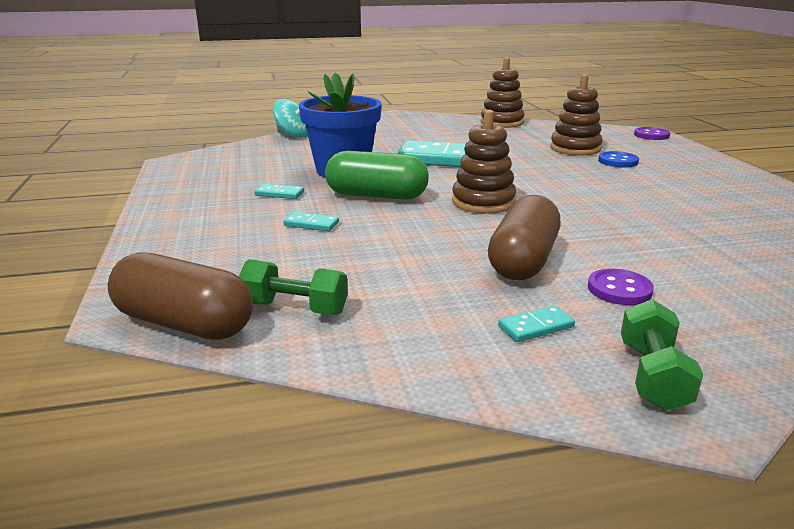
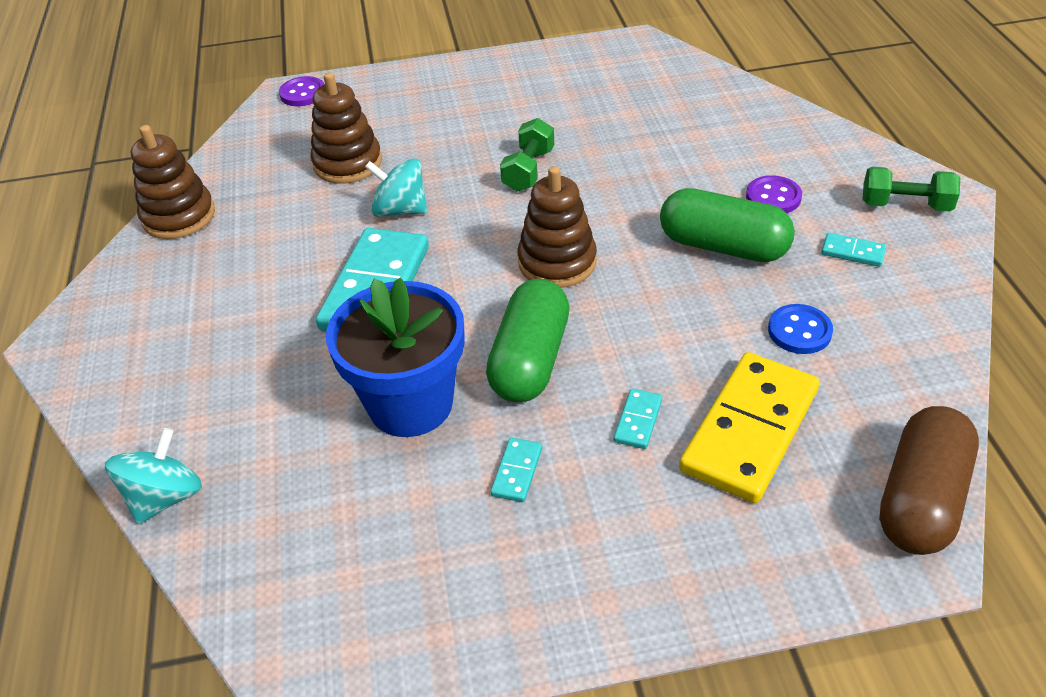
camera: 85 degrees left, 20 degrees up
(289, 259) = (749, 430): none -> yellow domino
(295, 308) = (863, 411): green dumbbell -> green dumbbell (528, 170)
(523, 261) = (723, 246): brown capsule -> green capsule
(528, 162) = (400, 210): none -> turquoise spinning top
(536, 327) = (852, 252): turquoise domino -> turquoise domino turned 45 degrees counterclockwise
(618, 161) = (412, 138): blue button -> blue button (799, 331)

